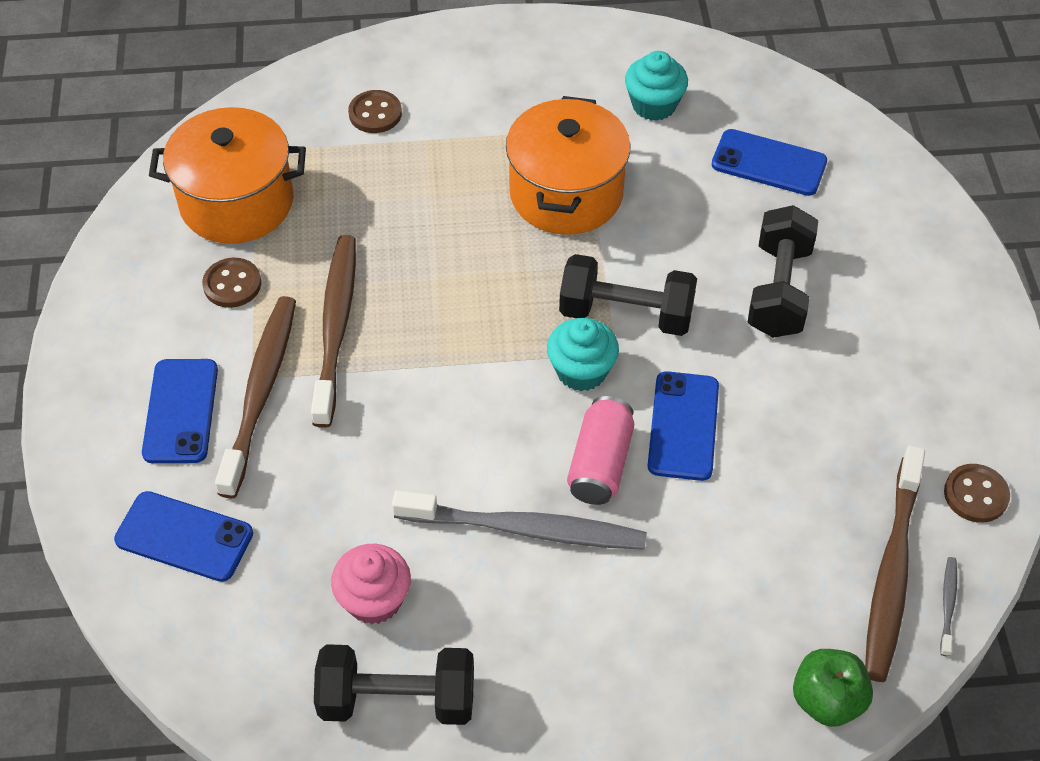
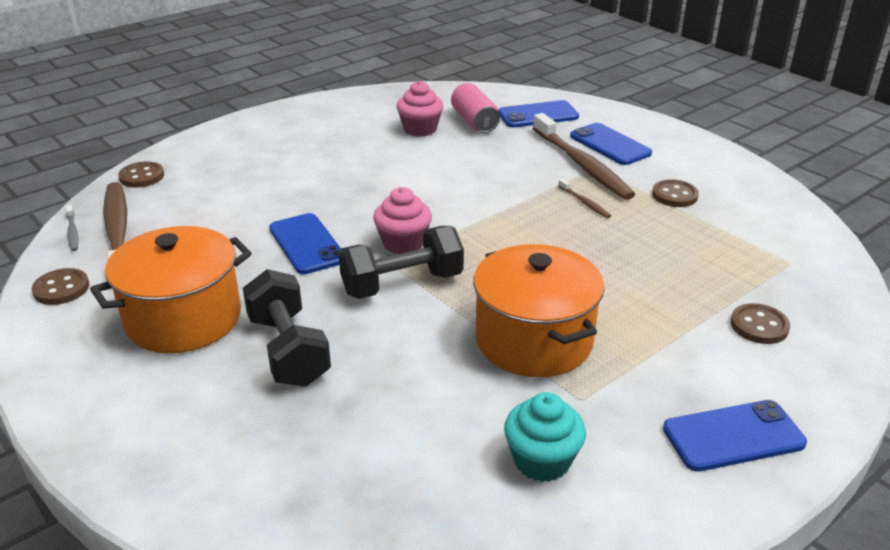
camera: 145 degrees right, 20 degrees down
(237, 202) = (746, 231): orange pot -> orange pot (183, 319)
(336, 326) = (584, 203): brown toothbrush -> brown toothbrush, size x0.42
(397, 699) = (373, 111): black dumbbell -> none
(525, 529) = (367, 173): grey toothbrush -> none
(581, 371) = (403, 243): turquoise cupcake -> pink cupcake
(600, 463) = (348, 209): pink can -> pink can (474, 122)
(769, 163) = (372, 458): blue phone -> blue phone (733, 436)
(827, 700) = (142, 176): green apple -> brown button

